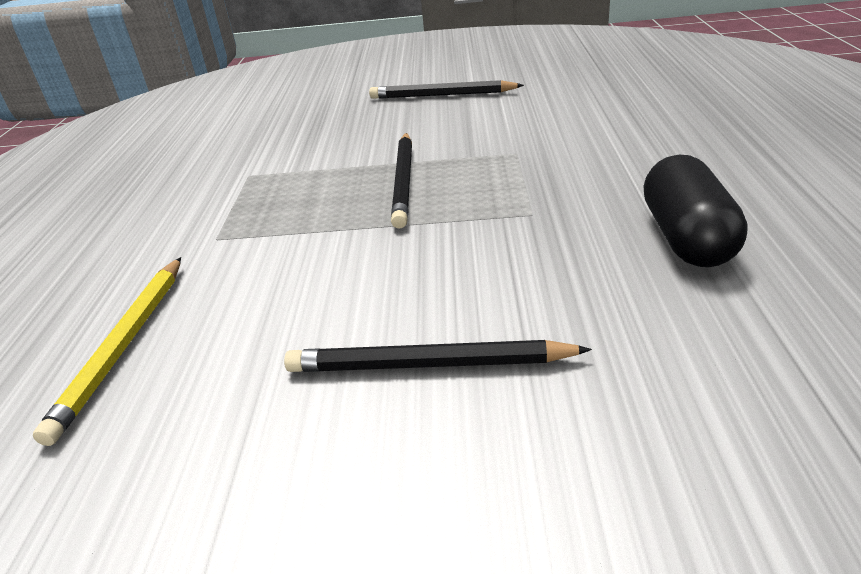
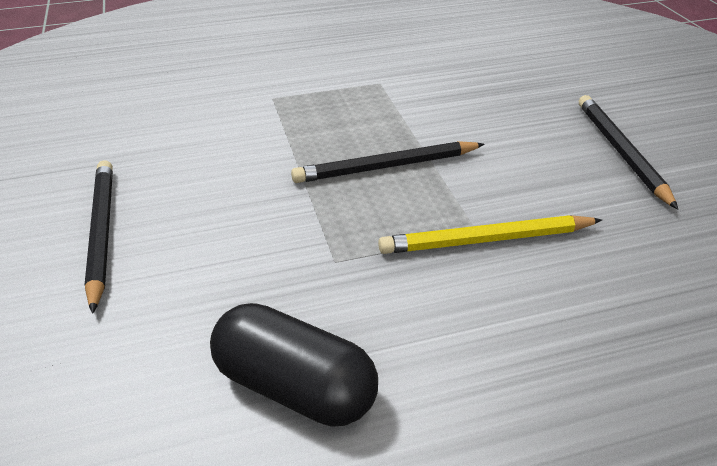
camera: 70 degrees right, 5 degrees up
(124, 346) = (141, 103): yellow pencil -> yellow pencil (486, 240)
(686, 238) = (295, 387): black capsule -> black capsule turned 45 degrees clockwise

